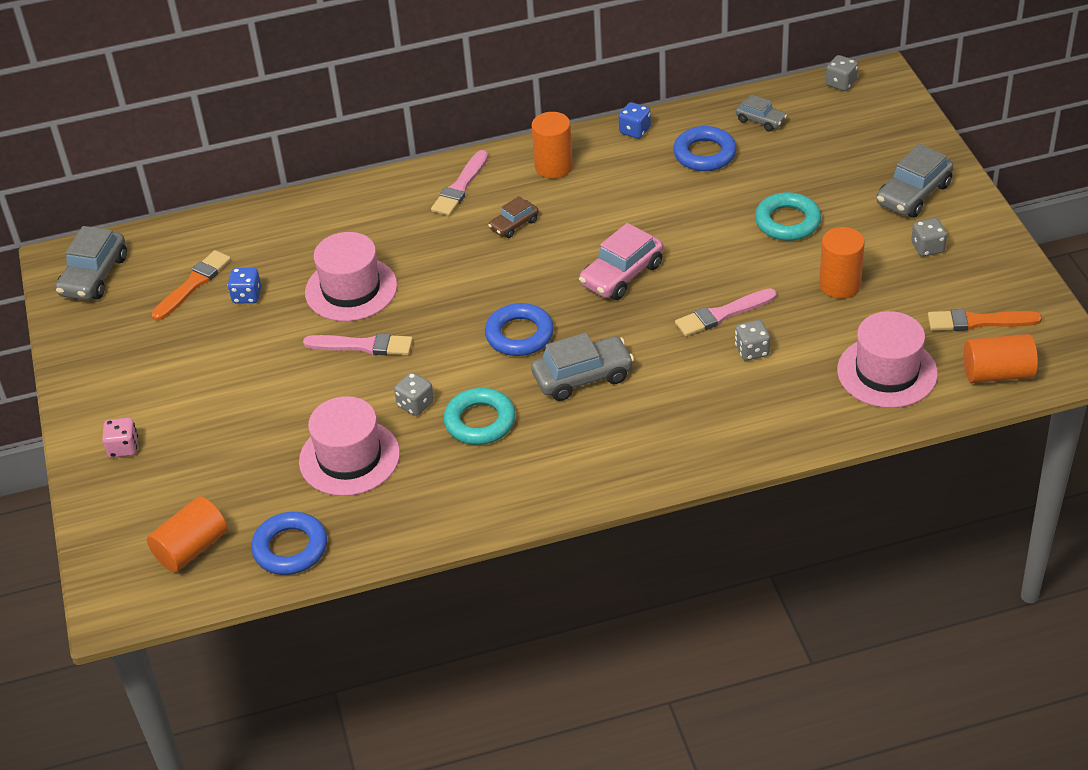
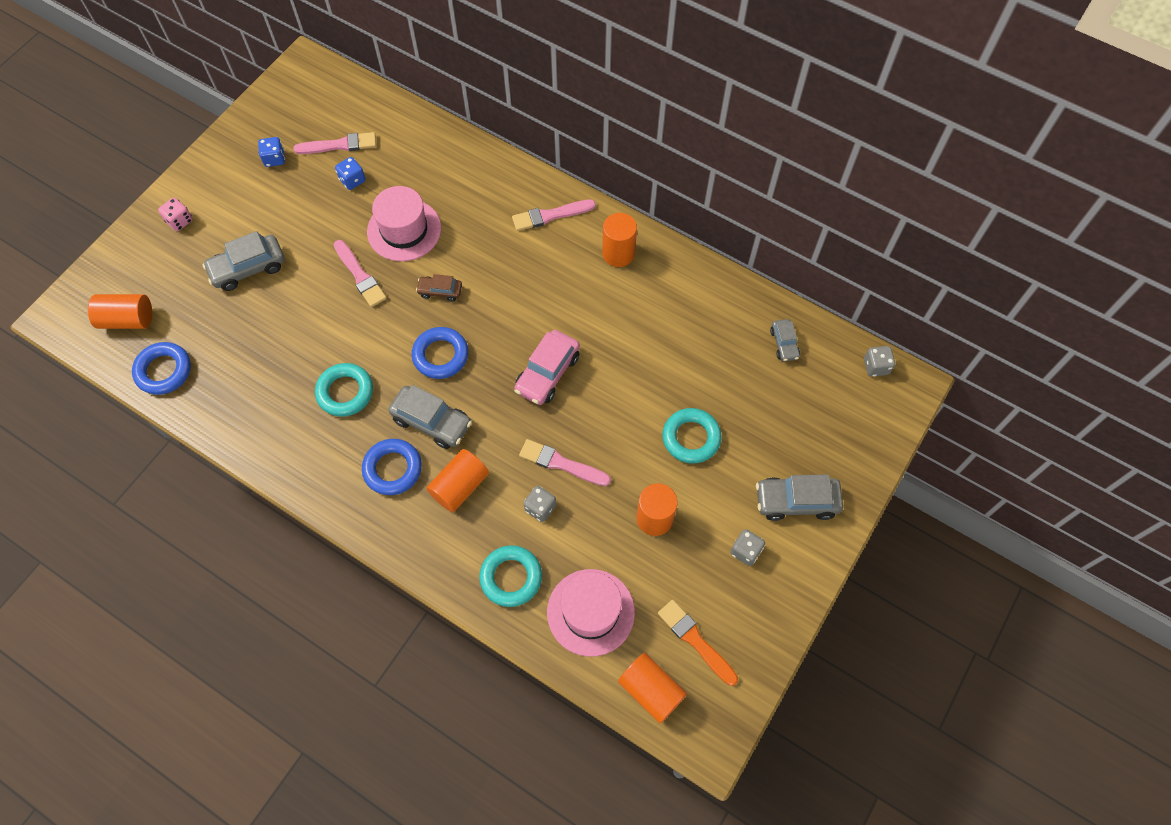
camera: 45 degrees right, 20 degrees up
(94, 276) = (305, 91): grey car -> grey car (248, 268)
(193, 284) = (339, 145): orange brush -> pink brush
(349, 457) = (259, 344): pink hat -> none
(415, 404) = (332, 344): grey dice -> none
(514, 225) = (541, 274): brown car -> brown car (440, 291)
(622, 275) = (547, 373): pink car -> pink car turned 60 degrees counterclockwise
(635, 131) = (699, 274): blue dice -> blue dice (274, 159)
(671, 393) = (460, 486): none -> orange cylinder
(704, 154) = (715, 334): blue ring -> blue ring (393, 469)
(800, 406) = (511, 577): none -> turquoise ring

